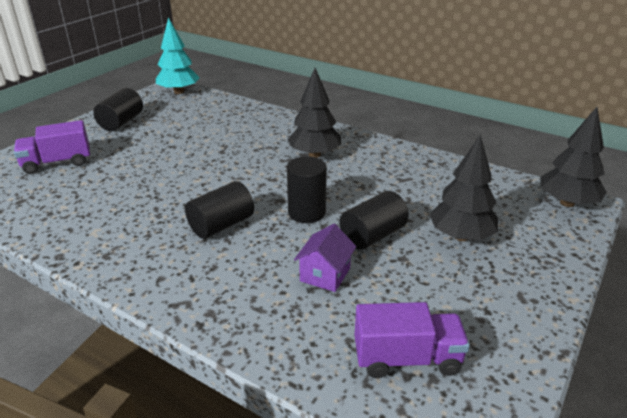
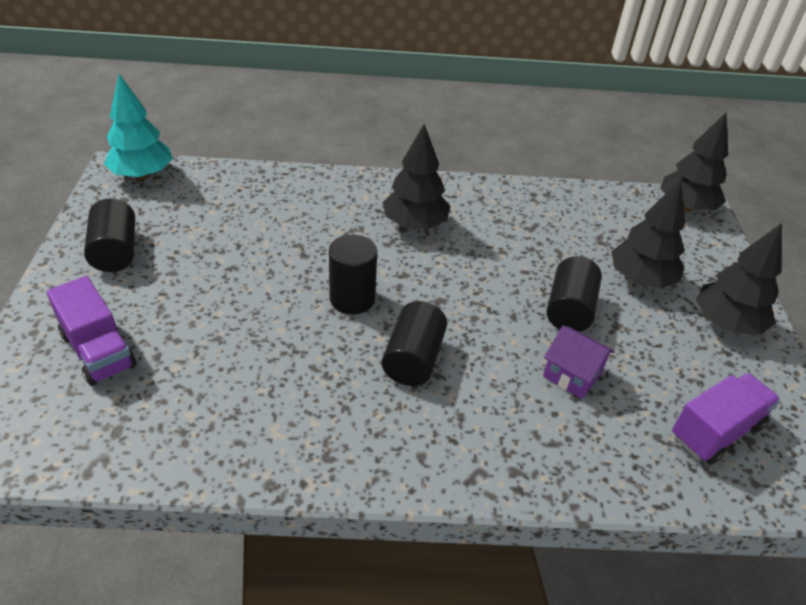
camera: 35 degrees left, 10 degrees up
(57, 163) = (98, 351): purple truck -> purple truck turned 75 degrees counterclockwise
(306, 212) = (482, 306): black cylinder -> black cylinder (352, 299)
(325, 274) = (572, 375): purple house -> purple house turned 45 degrees counterclockwise
(511, 291) = (726, 323): none -> black tree

